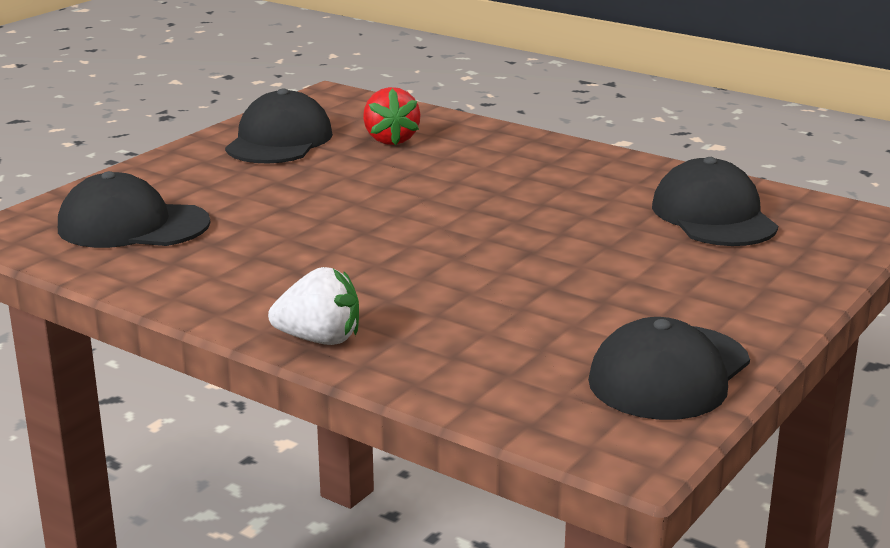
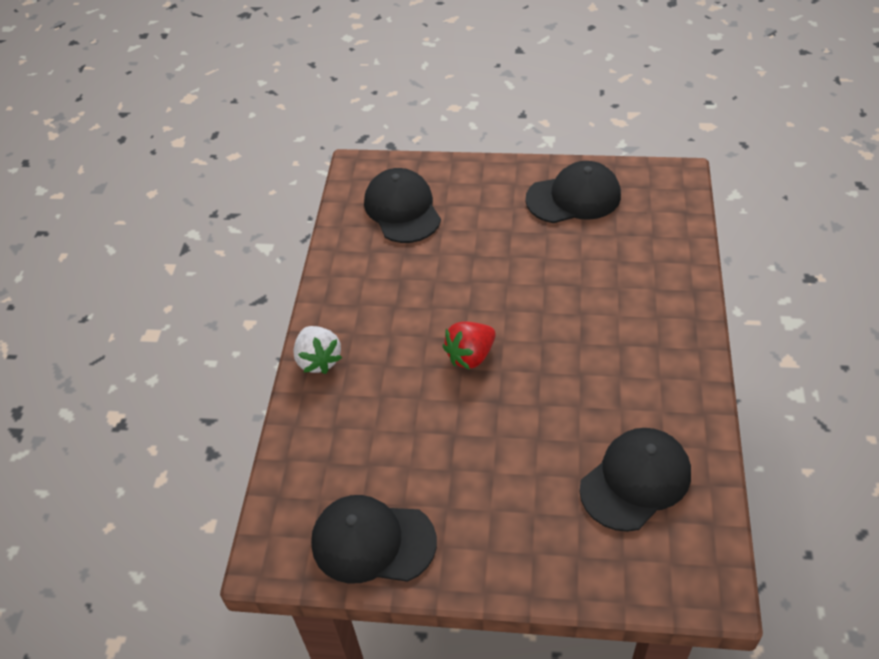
camera: 65 degrees right, 25 degrees up
(390, 140) = (623, 247): red strawberry -> red strawberry (470, 356)

